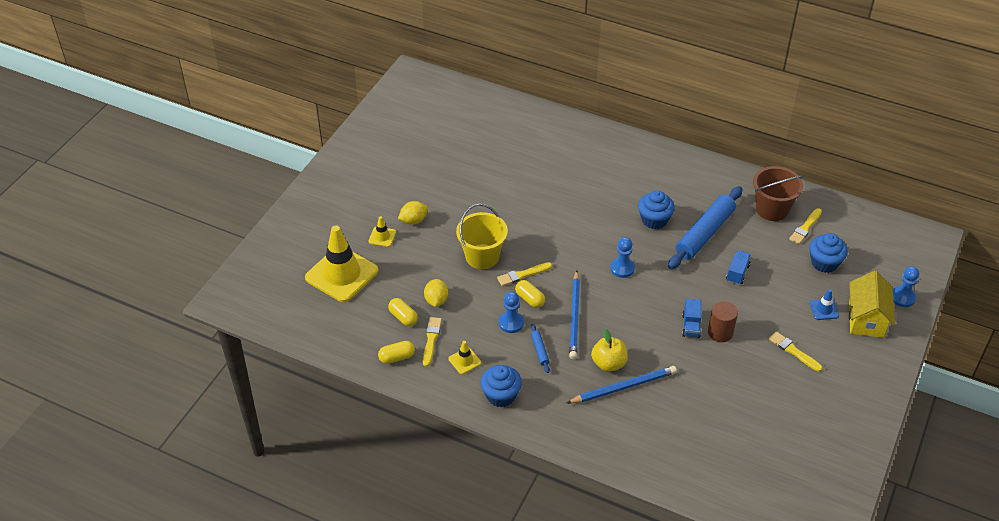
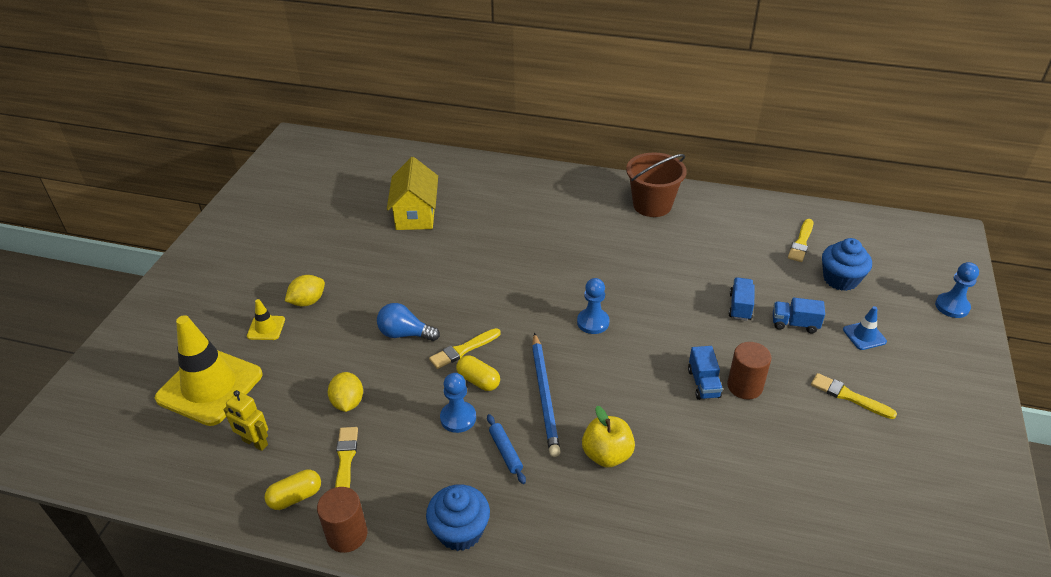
camera: 10 degrees left, 5 degrees down
(371, 318) = (255, 443): none -> yellow robot
(403, 317) = (301, 434): yellow capsule -> none
(428, 386) = (347, 534): none -> brown cylinder
(464, 361) = (398, 485): yellow traffic cone -> none
(482, 256) = (405, 334): yellow bucket -> blue light bulb
(623, 387) = (637, 486): blue pencil -> none
(654, 220) = (617, 258): blue cupcake -> none
(705, 233) = (684, 265): blue rolling pin -> none
(772, 209) = (754, 227): brown bucket -> brown bucket (652, 205)
(774, 292) = (794, 324): none -> blue truck
(866, 319) = (921, 339): yellow house -> yellow house (415, 214)

